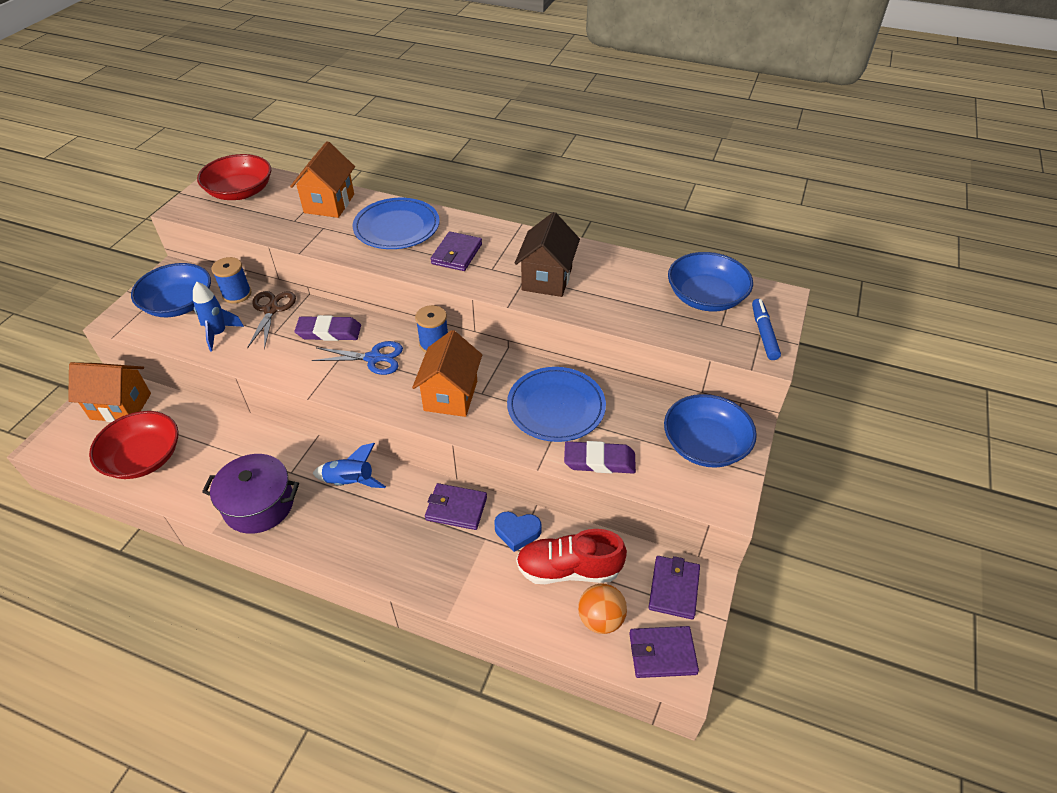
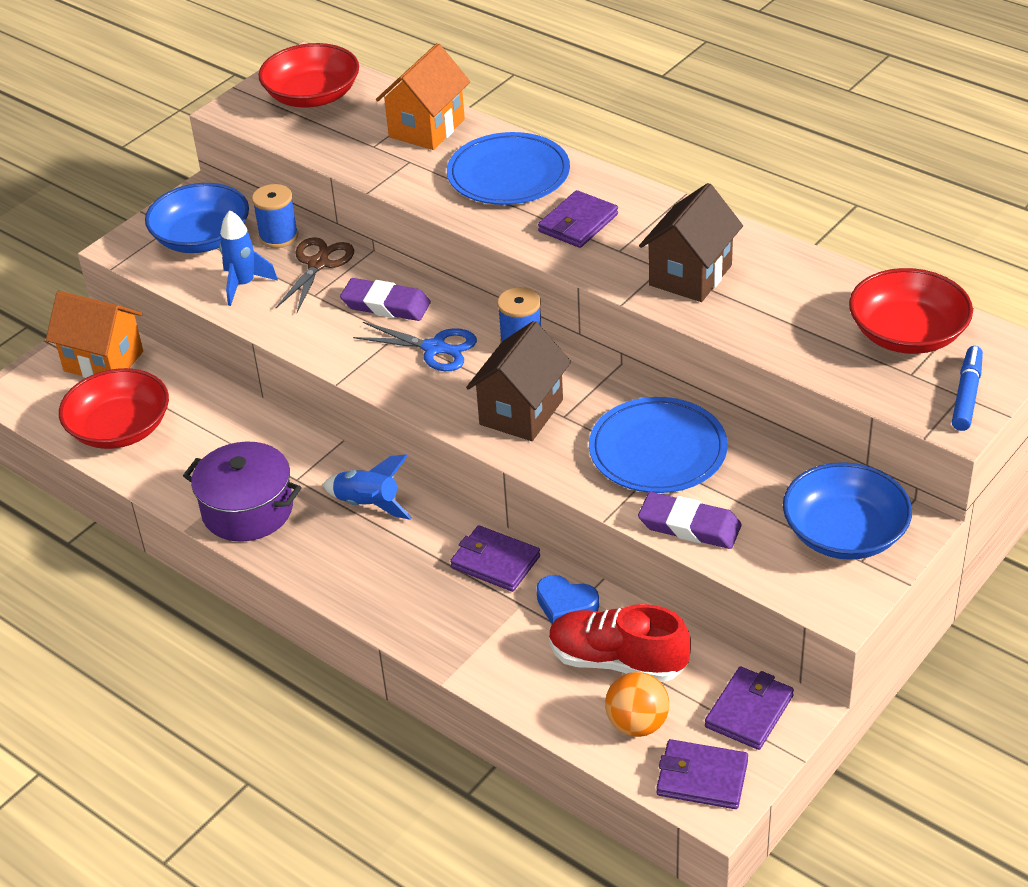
camera: 20 degrees right, 5 degrees down
(450, 395) = (521, 412): orange house -> brown house
(705, 297) = (907, 334): blue bowl -> red bowl

